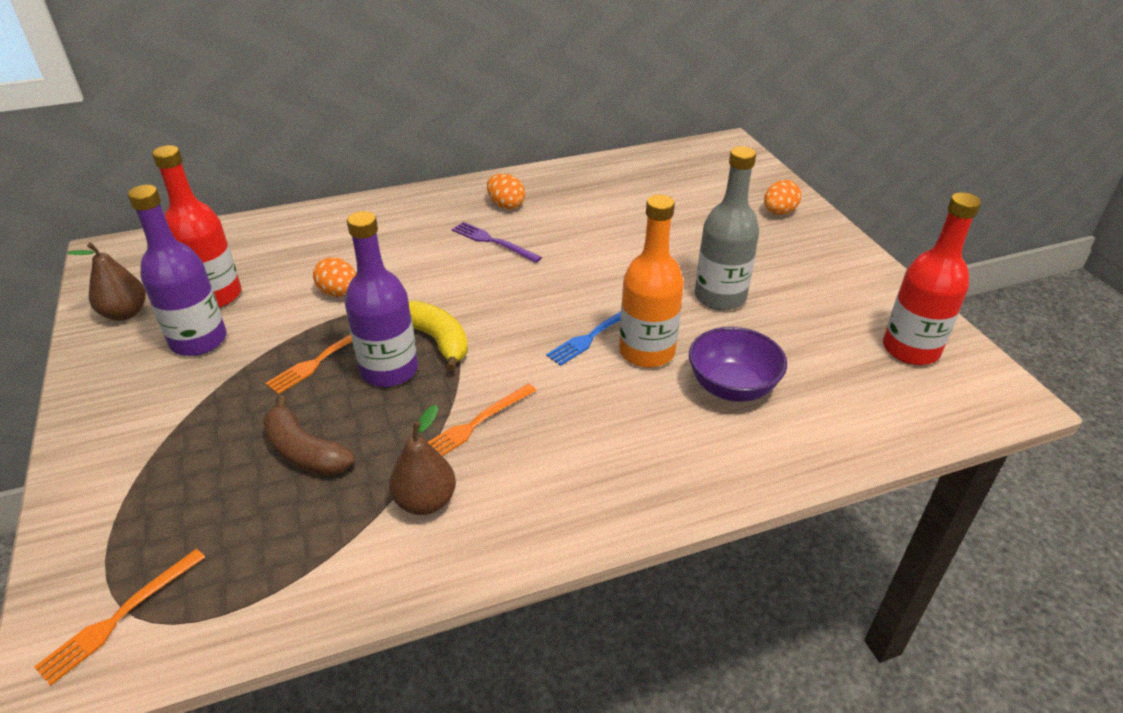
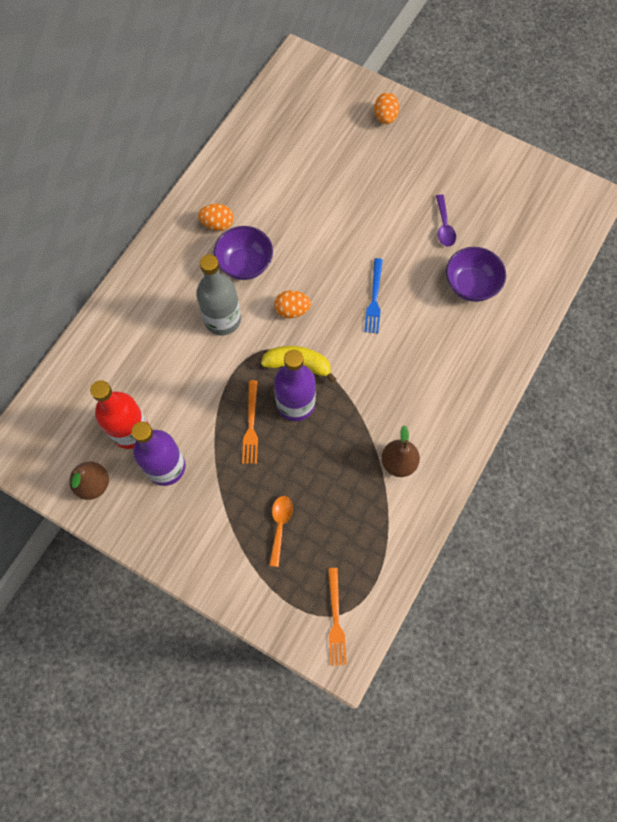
camera: 40 degrees left, 30 degrees up
(214, 467) = (280, 526): none -> orange spoon
(305, 452) = (313, 483): brown banana -> none
(339, 293) = (202, 373): orange egg -> orange egg (292, 310)
(475, 424) = (375, 402): orange fork -> none
(493, 242) = (245, 264): purple fork -> purple bowl
(647, 352) = (411, 291): orange bottle -> none
(720, 297) = (412, 220): grey bottle -> grey bottle (222, 319)
(754, 320) = (444, 226): none -> purple spoon
(910, 349) = (531, 194): red bottle -> none

